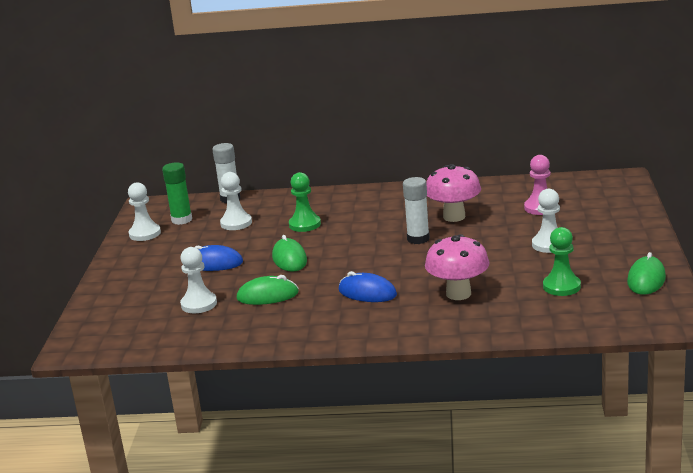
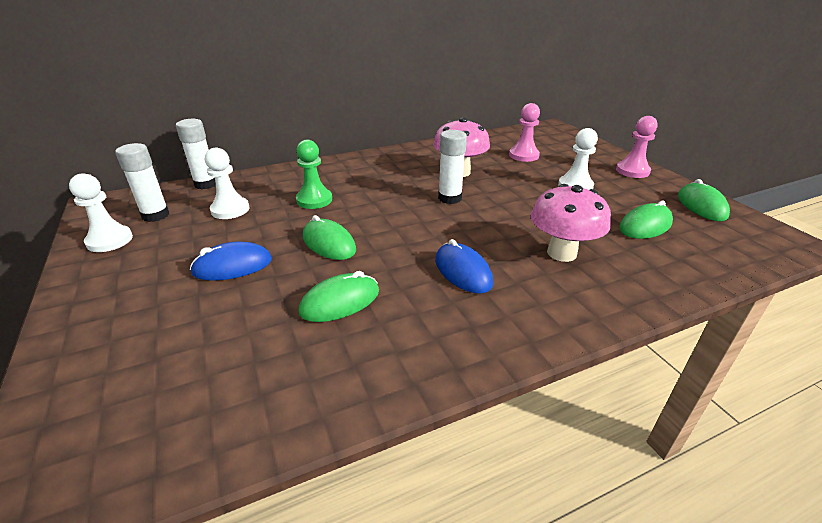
camera: 30 degrees left, 10 degrees up
(181, 220) = (155, 215): green glue stick -> white glue stick
(199, 304) = (246, 338): white pawn -> none
(367, 293) = (463, 272): blue mouse -> blue mouse turned 60 degrees clockwise
(561, 286) = (645, 226): green pawn -> green mouse
(632, 238) = (632, 171): none -> pink pawn

